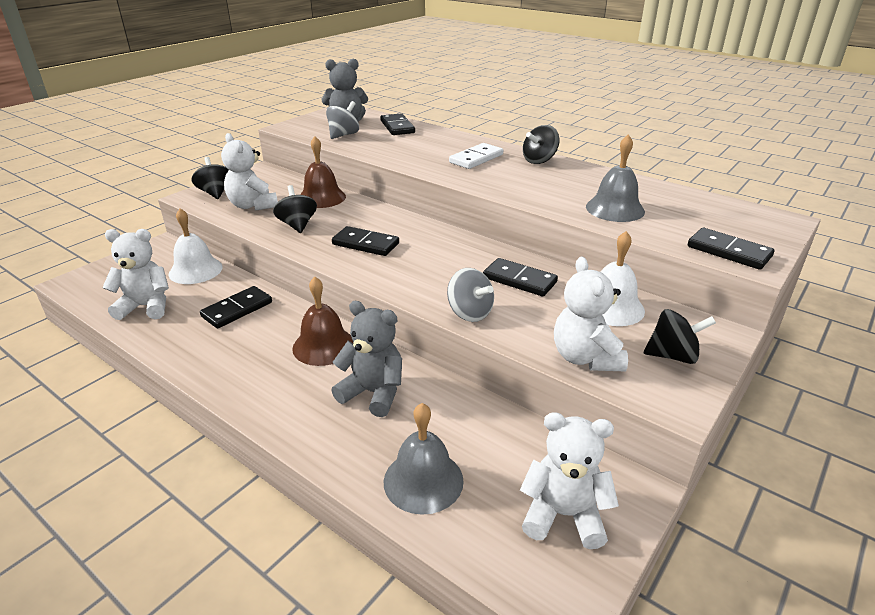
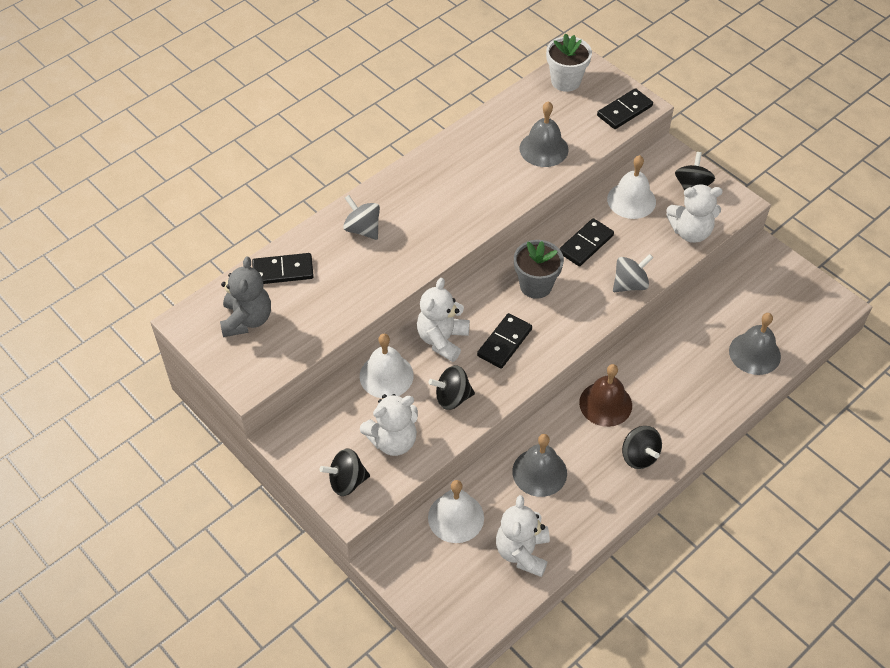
camera: 80 degrees left, 20 degrees up
(237, 309) = (539, 472): black domino -> grey bell
(321, 197) = (386, 375): brown bell -> white bell
(343, 135) = (297, 325): grey spinning top -> grey spinning top (362, 229)
(373, 393) = (668, 373): grey teddy bear -> none
(445, 255) = (536, 285): none -> grey flower pot
(476, 158) = (406, 217): white domino -> none
(539, 160) = (424, 170): black spinning top -> black spinning top (639, 456)
(563, 515) = (782, 290): white teddy bear -> white teddy bear (442, 339)
(738, 214) = (565, 81): none -> white flower pot

